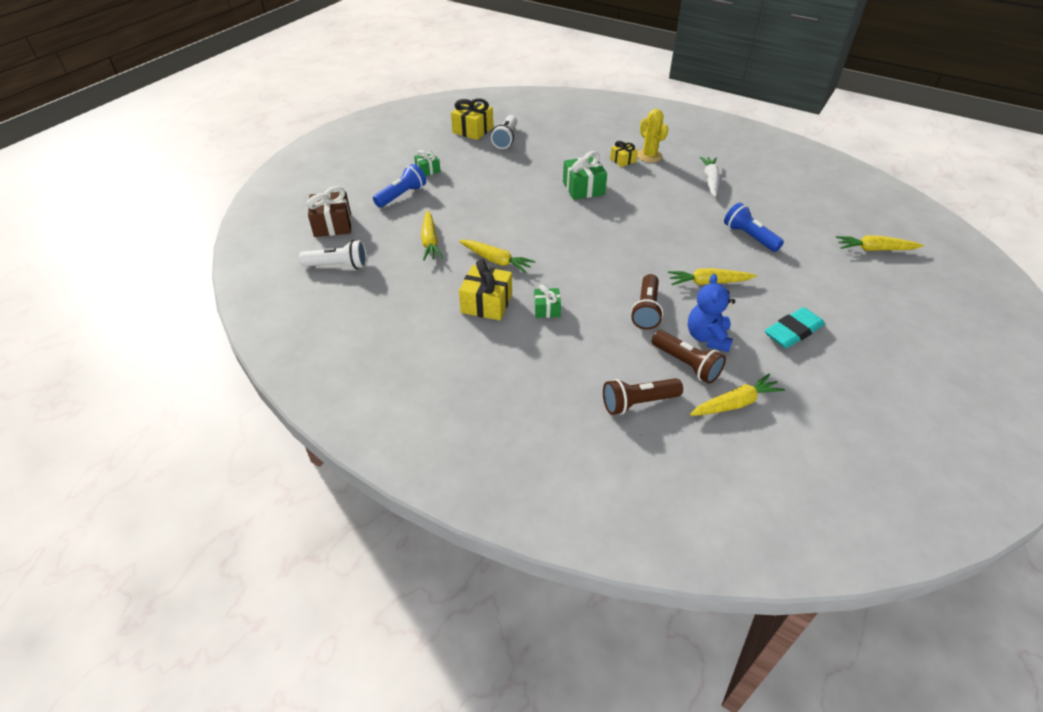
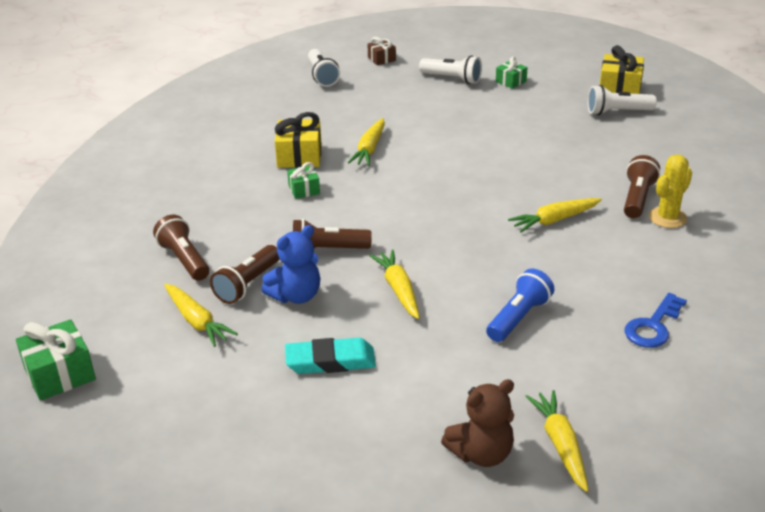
camera: 75 degrees right, 10 degrees down
(332, 225) = (381, 59): brown gift -> brown gift, size x0.58
(402, 195) = (452, 79): blue flashlight -> white flashlight
(430, 241) = (382, 109): yellow carrot -> yellow carrot (554, 220)
(583, 188) = (545, 179): green gift -> green gift (60, 374)
(623, 160) = (637, 198): yellow gift -> brown flashlight
(707, 337) = (296, 296): blue teddy bear -> blue teddy bear turned 150 degrees clockwise
(710, 180) = (642, 275): white carrot -> none
(763, 190) = (653, 326): none -> blue key
(793, 331) = (330, 361): turquoise eraser -> turquoise eraser turned 45 degrees counterclockwise
(886, 281) = (481, 453): none -> brown teddy bear

